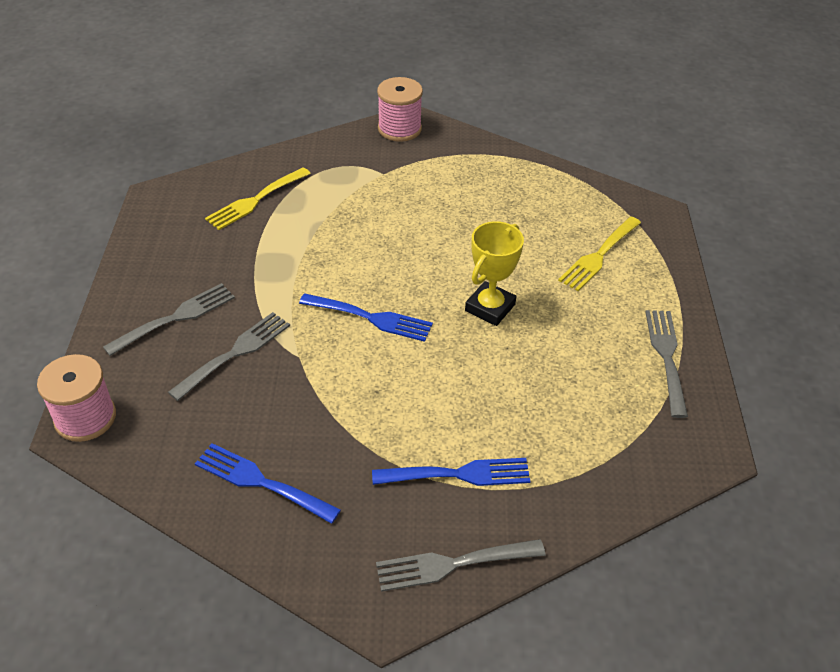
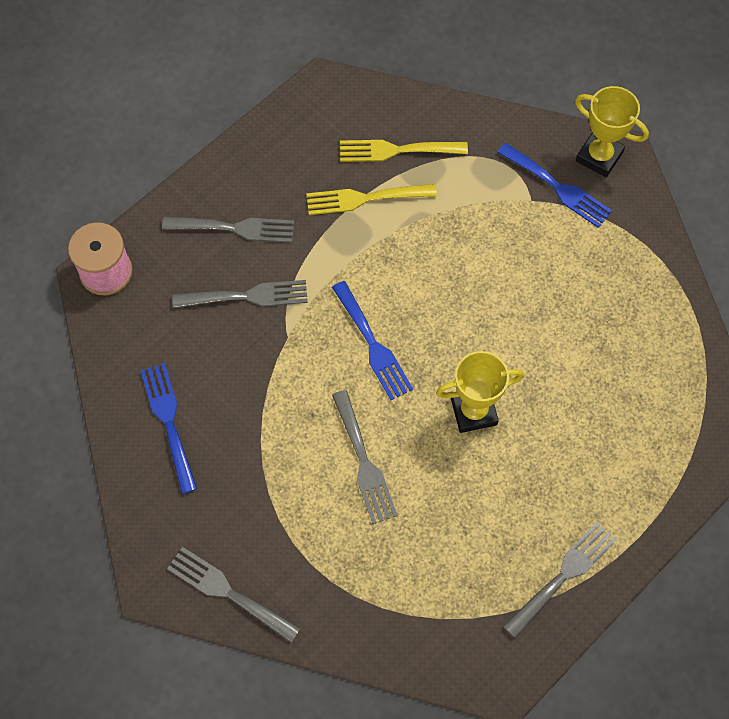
camera: 45 degrees right, 20 degrees up
(399, 129) = (599, 156): pink spool -> yellow trophy
(452, 392) = (364, 462): none -> grey fork
(459, 474) = (300, 531): blue fork -> blue fork (558, 187)
(599, 256) = (622, 436): yellow fork -> yellow fork (365, 199)

